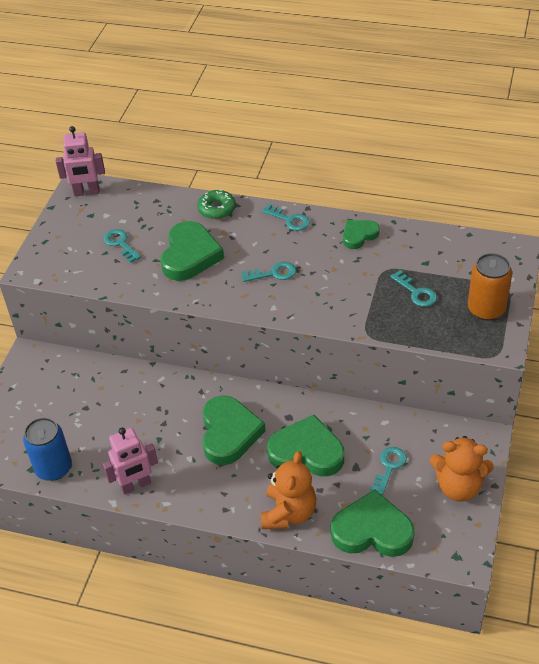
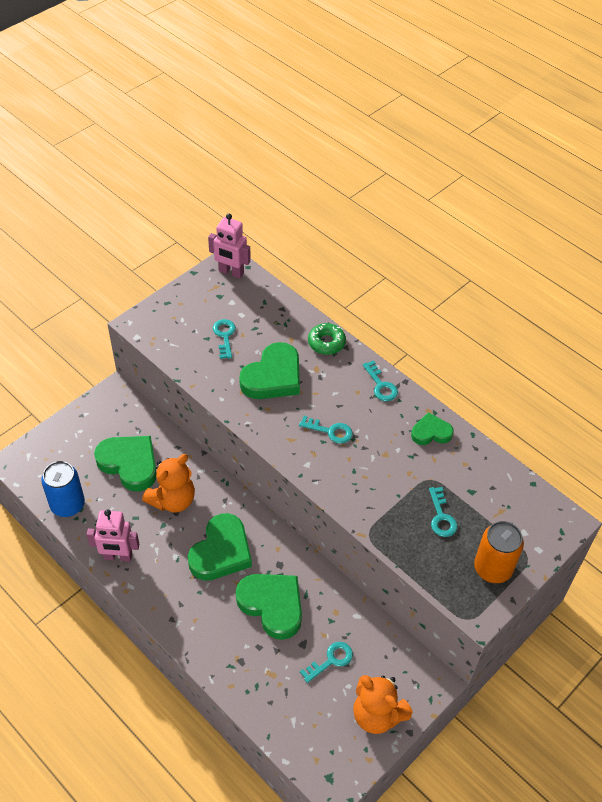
camera: 25 degrees right, 5 degrees up
(289, 513) = (219, 653): orange teddy bear -> orange teddy bear (173, 500)
(372, 530) = (275, 710): green heart -> green heart (129, 464)

